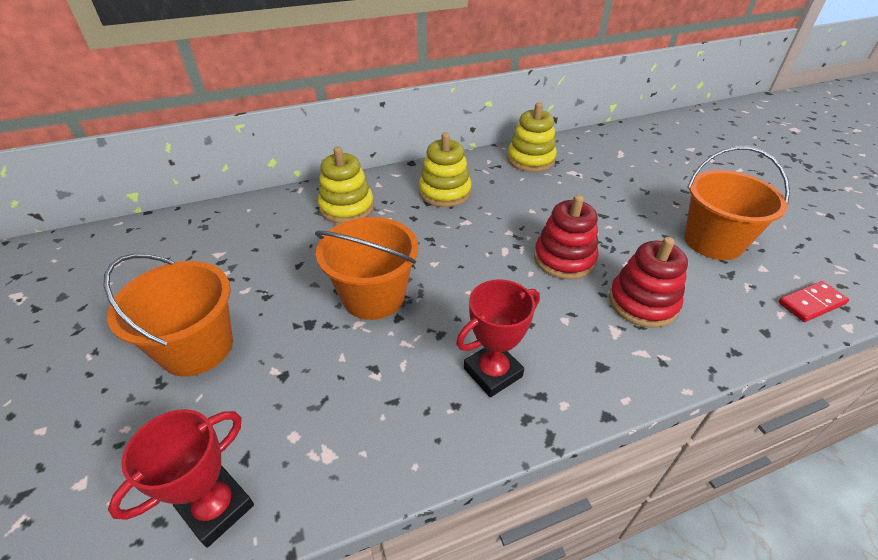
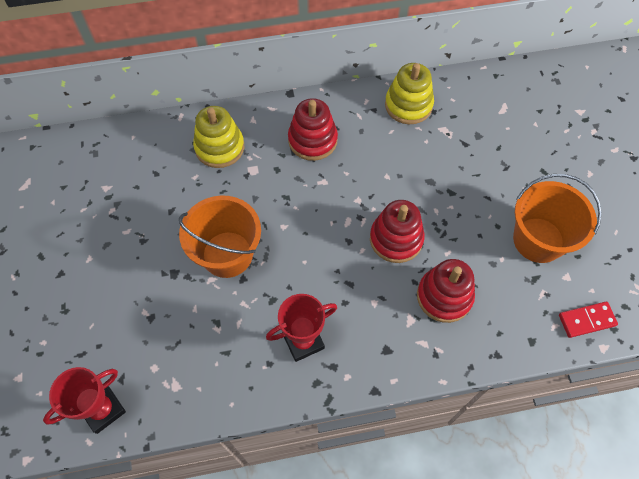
camera: 10 degrees right, 20 degrees up
(197, 347) = (90, 282): orange bucket -> none
(445, 192) = (312, 140): yellow stacking toy -> red stacking toy

